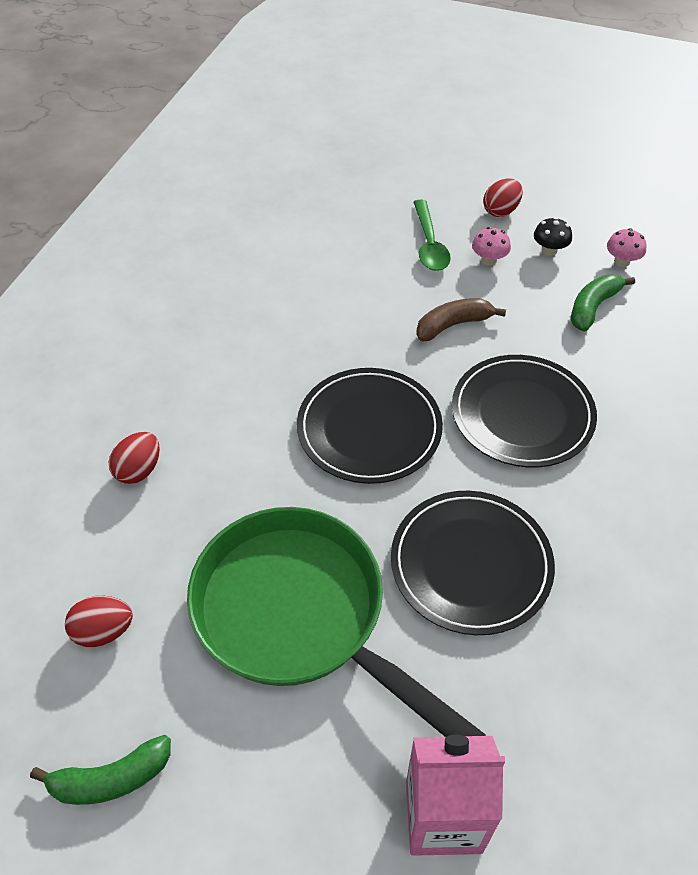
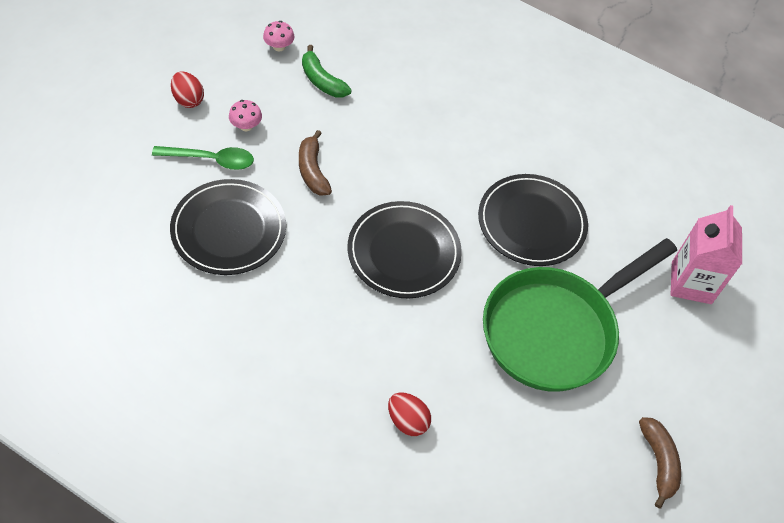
camera: 85 degrees left, 5 degrees up
(103, 631) = (551, 459): red egg -> none
(110, 779) = (658, 462): green banana -> brown banana
(522, 414) = (413, 156): black plate -> black plate (229, 229)
(549, 250) = (249, 84): black mushroom -> none

